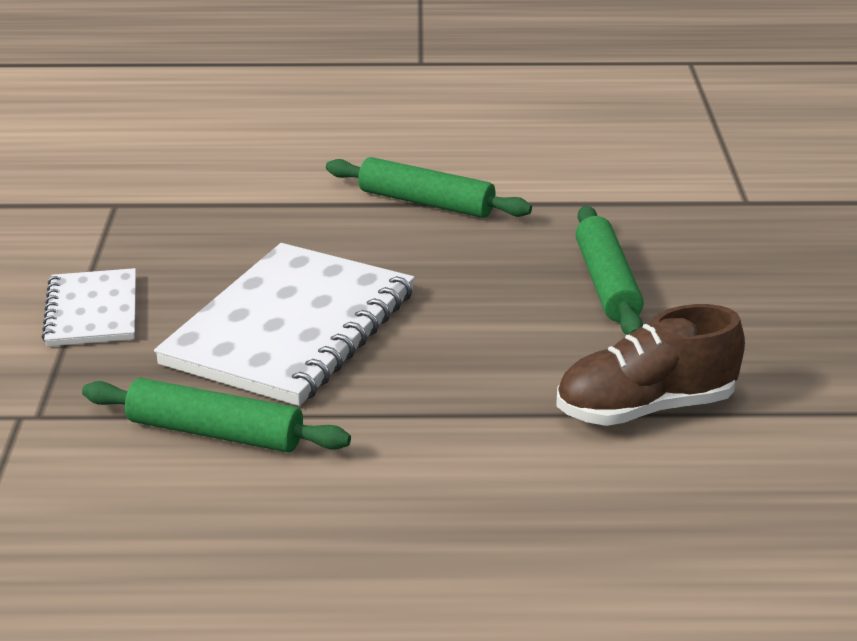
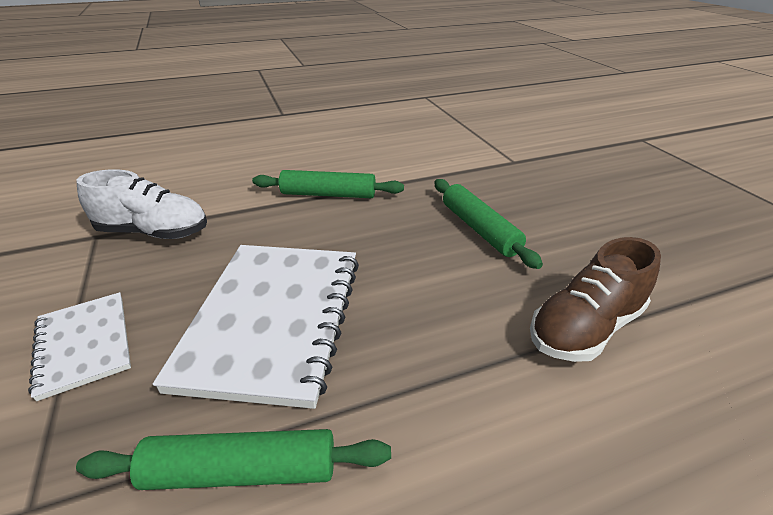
camera: 20 degrees left, 5 degrees up
(184, 212) = (154, 232): none -> white shoe

